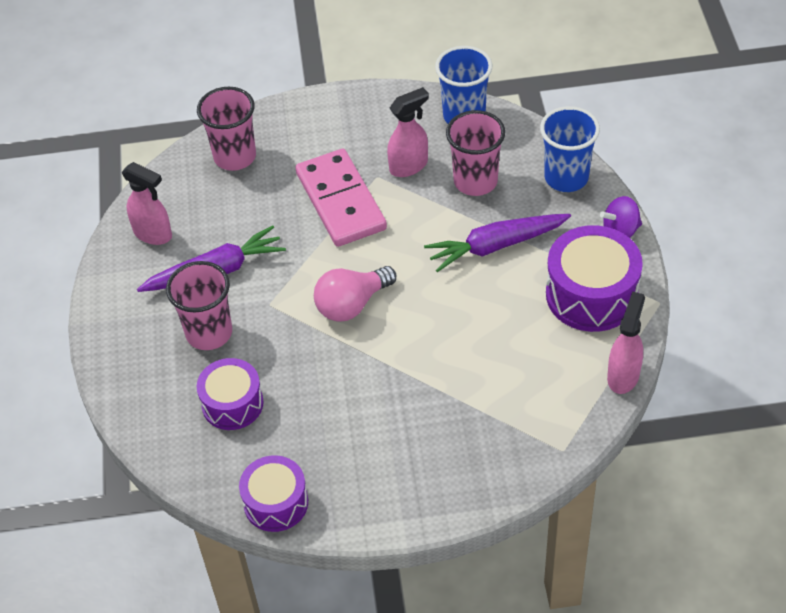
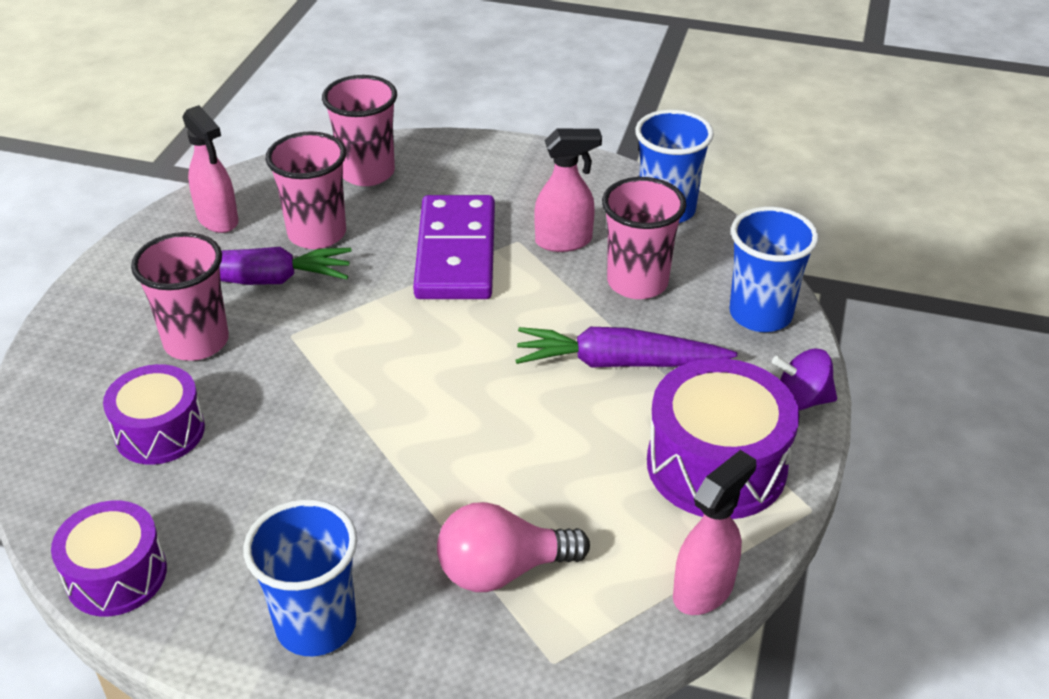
camera: 20 degrees right, 10 degrees down
(233, 220) = (317, 234): none -> pink cup
(340, 201) = (455, 253): pink domino -> purple domino
(352, 304) = (389, 368): pink light bulb -> pink light bulb (502, 570)
(416, 483) = (316, 625): none -> blue cup

